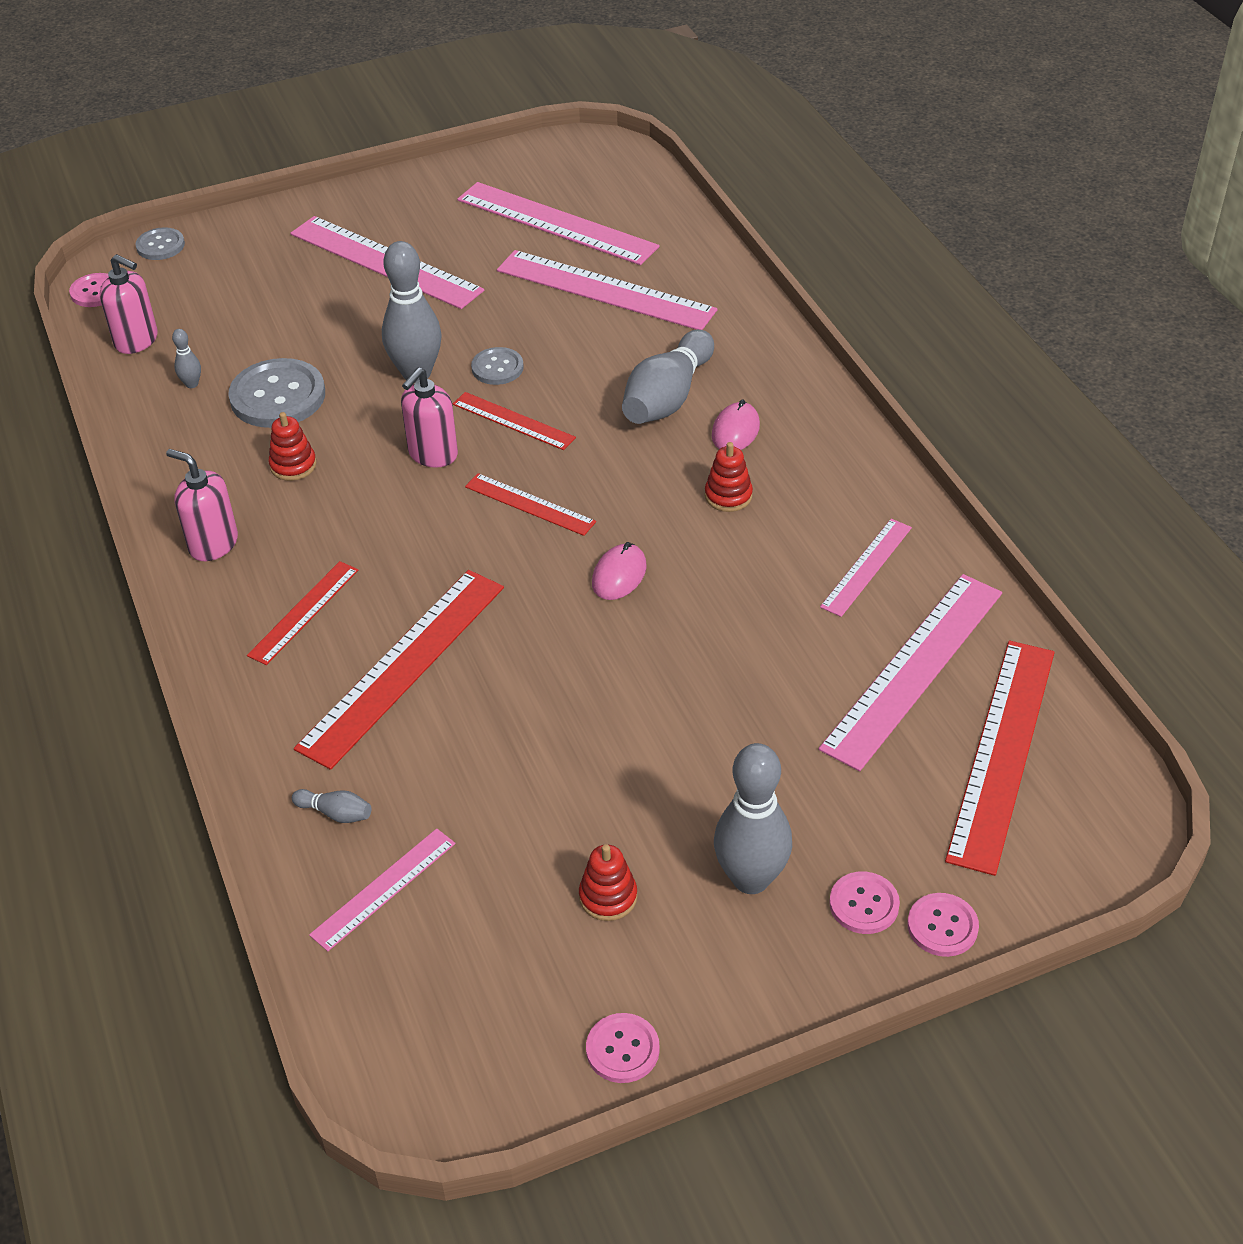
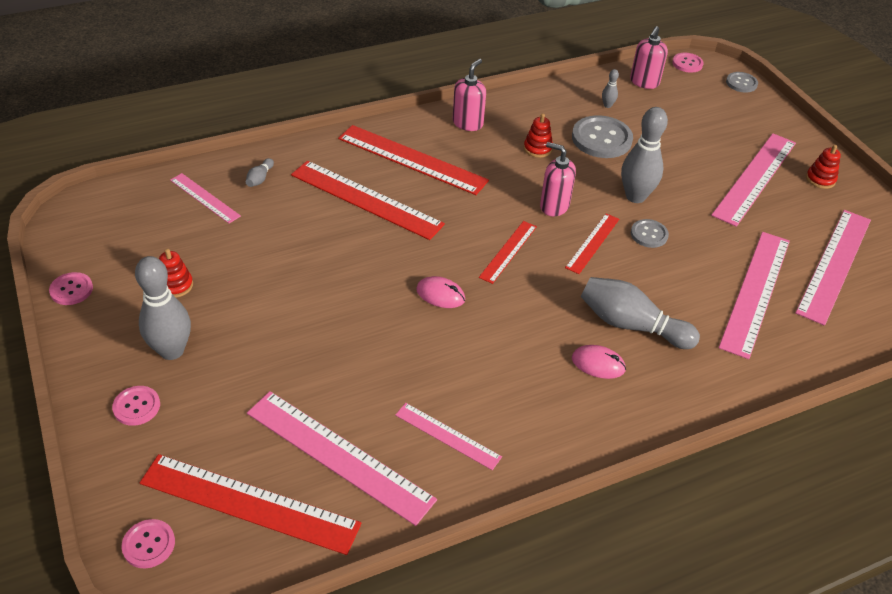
camera: 85 degrees right, 0 degrees up
(304, 612) = (411, 160): red ruler -> red ruler, size x1.84
(728, 496) = (523, 356): red stacking toy -> red stacking toy (820, 179)
(942, 926) = (107, 448): pink button -> pink button (149, 544)

